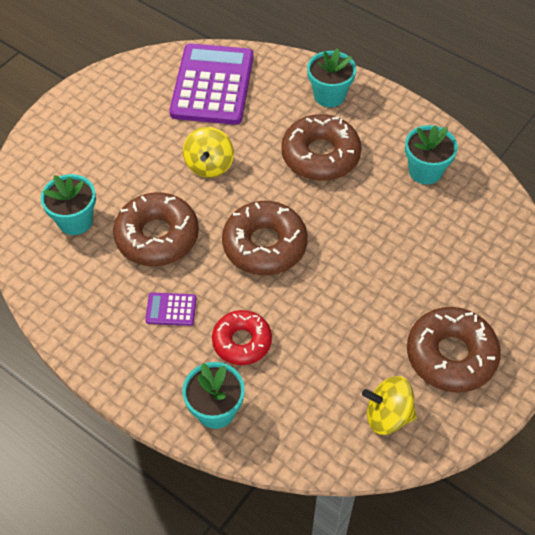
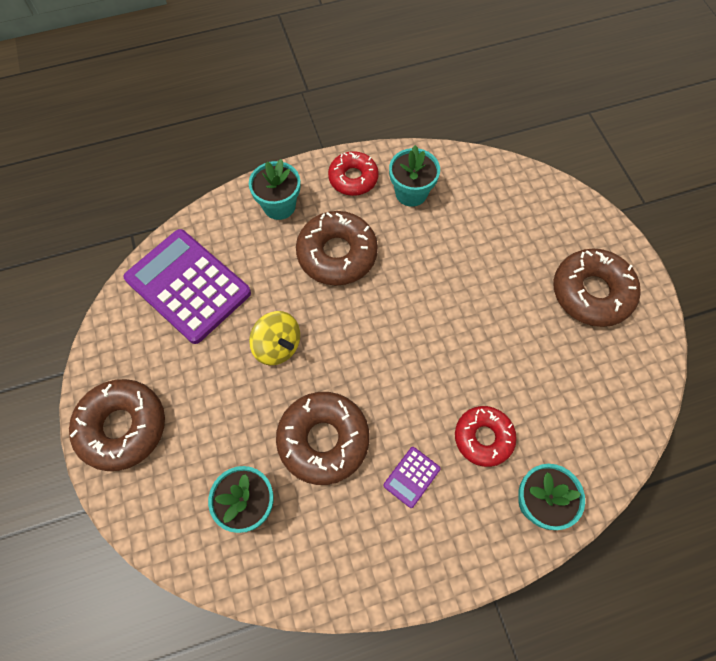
camera: 55 degrees left, 10 degrees up
(264, 245) = (397, 357): brown donut -> brown donut (122, 427)
(387, 415) = (618, 372): yellow spinning top -> none
(401, 125) = (353, 178): none -> red donut

